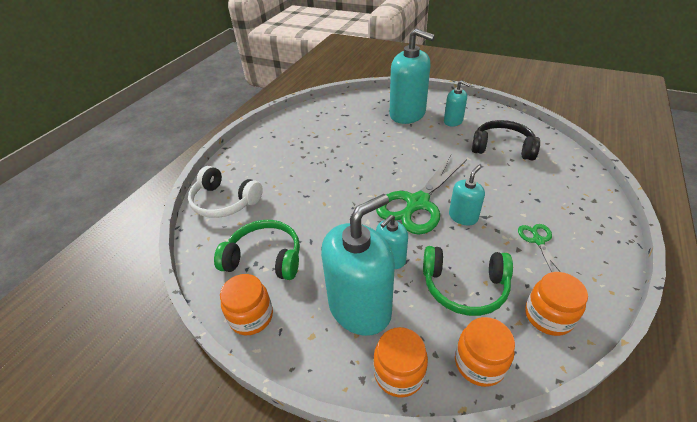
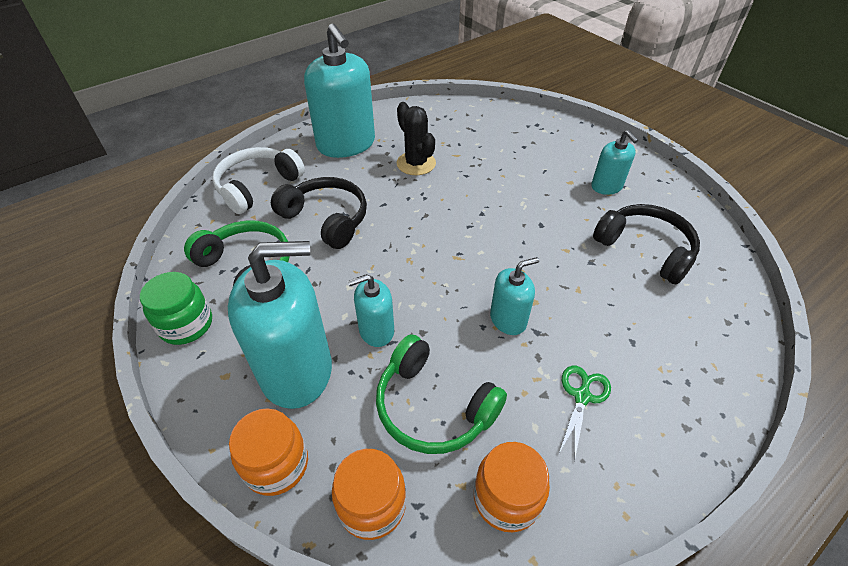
camera: 25 degrees right, 5 degrees up
(224, 202) = (257, 186): white headphones -> white headphones turned 75 degrees clockwise
(251, 316) = (186, 325): orange jar -> green jar
(296, 204) = (326, 219): none -> black headphones
(327, 147) = (416, 163): none -> black cactus
(407, 114) = (552, 155): turquoise soap dispenser -> turquoise soap dispenser (346, 144)
(417, 203) = (465, 277): green scissors -> none

